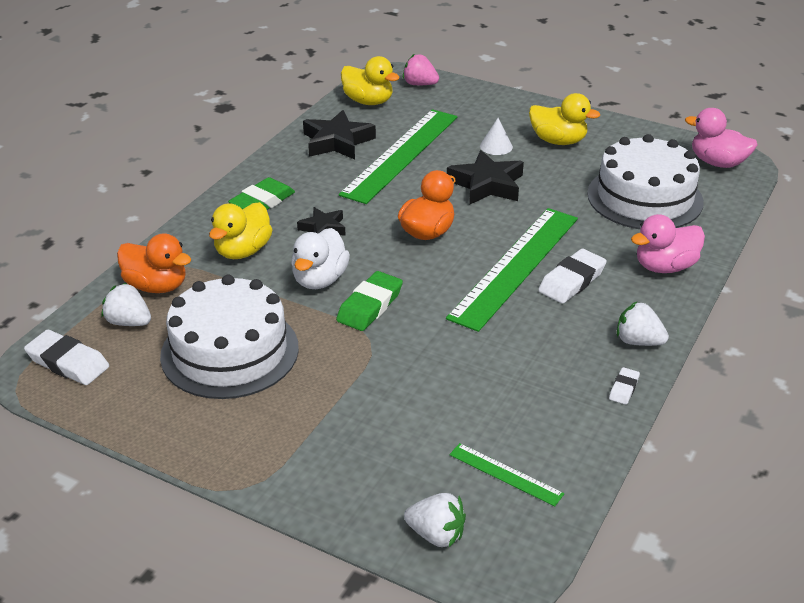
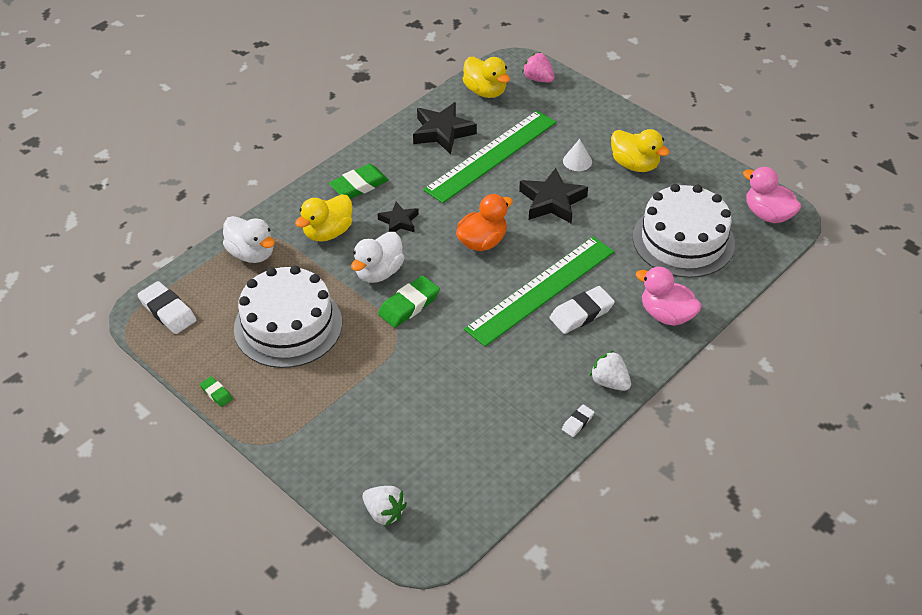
camera: 15 degrees right, 10 degrees up
(129, 322) = (221, 283): white strawberry -> none
(157, 286) = (251, 253): orange duck -> white duck
(162, 441) = (216, 393): none -> green eraser
(505, 474) = (454, 476): green ruler -> none
(665, 267) = (666, 315): pink duck -> pink duck turned 45 degrees clockwise

